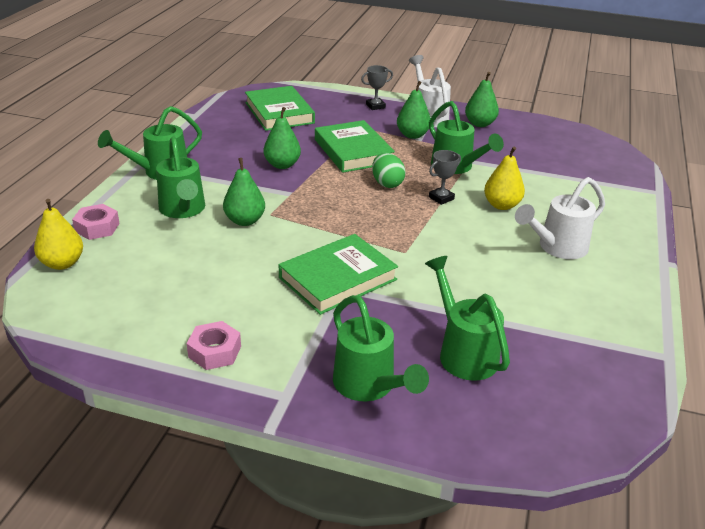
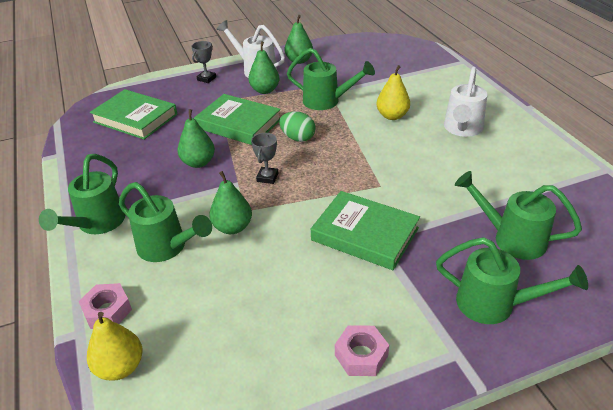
camera: 35 degrees left, 5 degrees up
(337, 278) = (365, 234): green book -> green book turned 75 degrees counterclockwise
(441, 198) = (348, 130): grey trophy -> grey trophy (267, 177)

